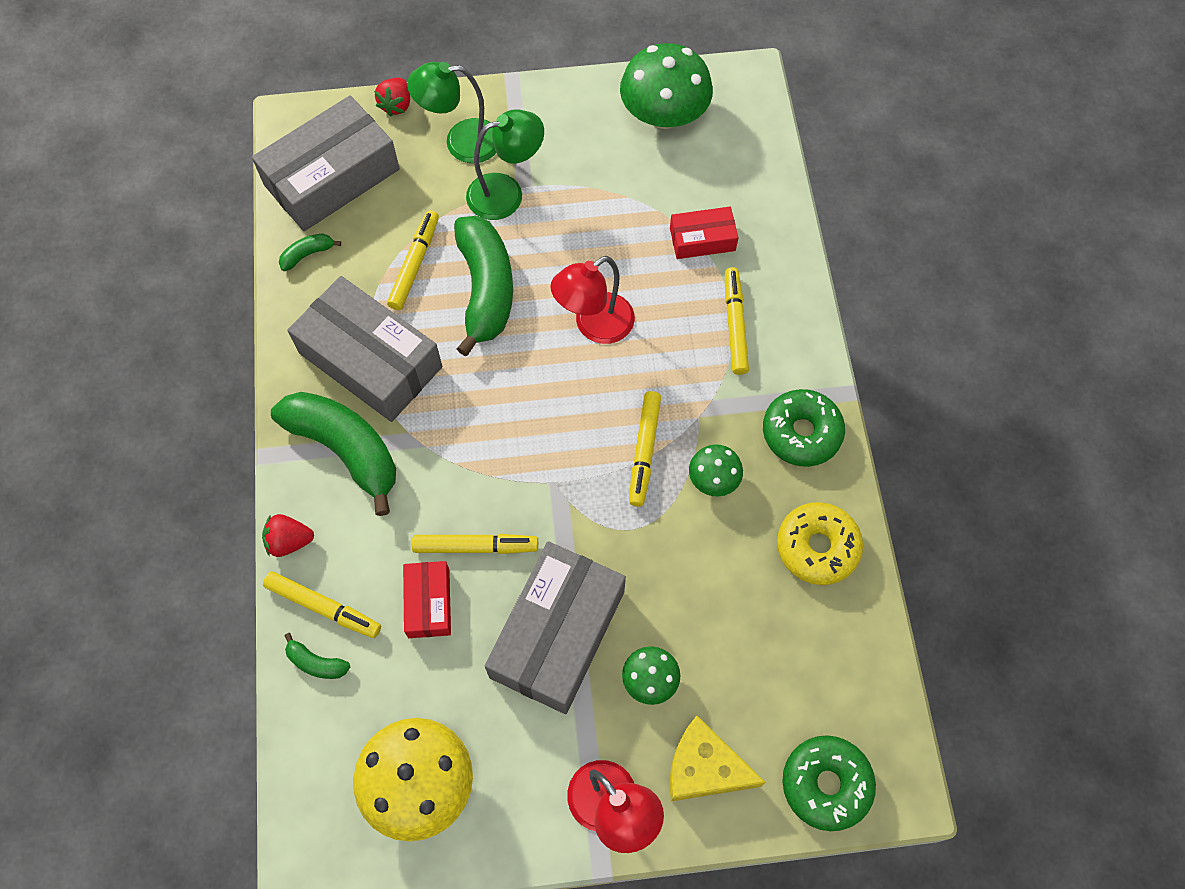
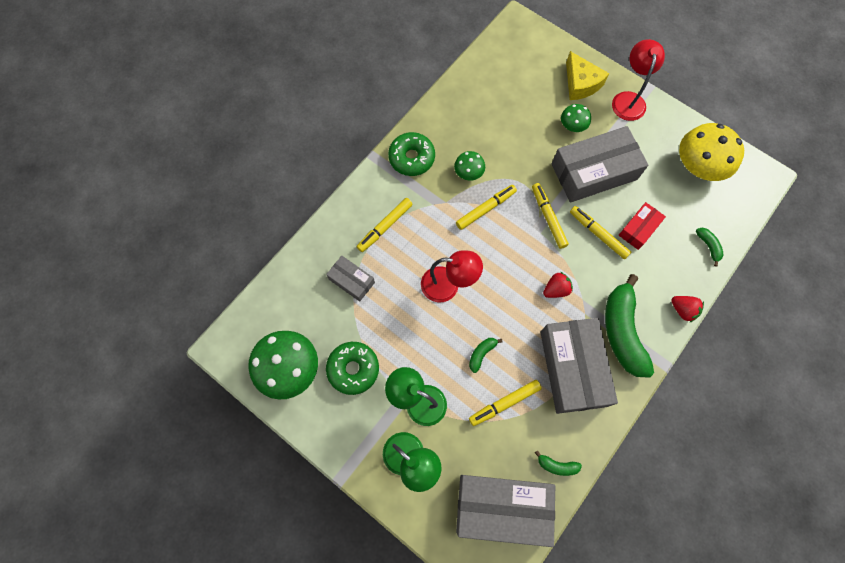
camera: 135 degrees left, 5 degrees up
(323, 607) = (688, 267): yellow marker -> yellow marker (548, 218)
(396, 105) = (422, 525): red strawberry -> red strawberry (556, 289)
(485, 289) = (481, 354): green banana -> green banana, size x0.43
(702, 239) = (351, 281): red box -> grey box
(817, 547) = (456, 113): yellow donut -> none
(826, 784) = (541, 44): green donut -> green donut (353, 369)

